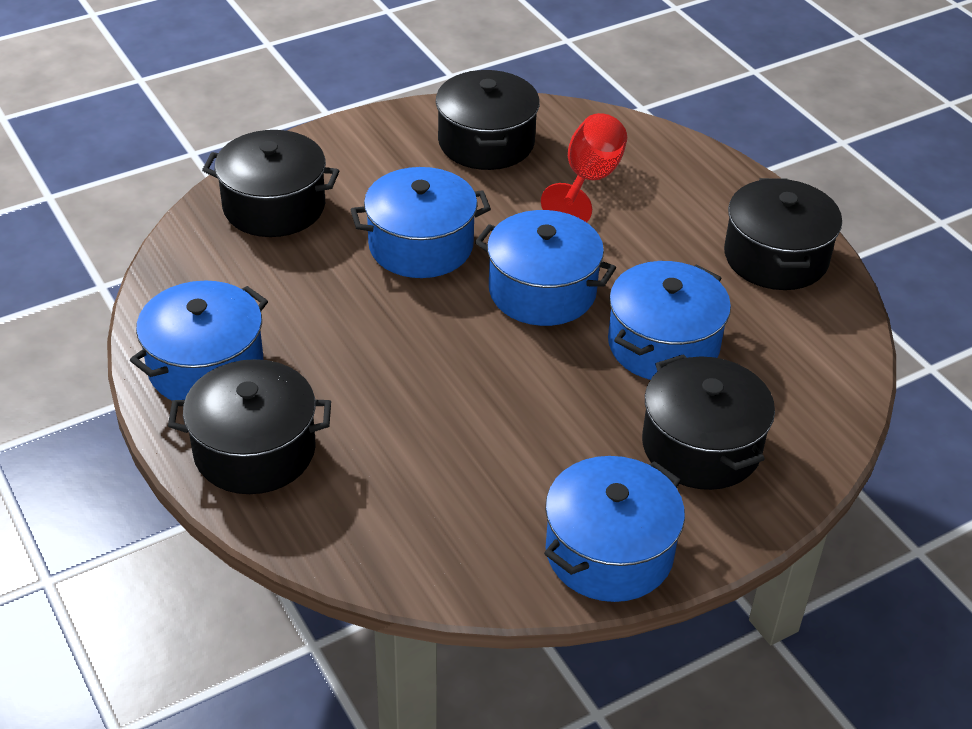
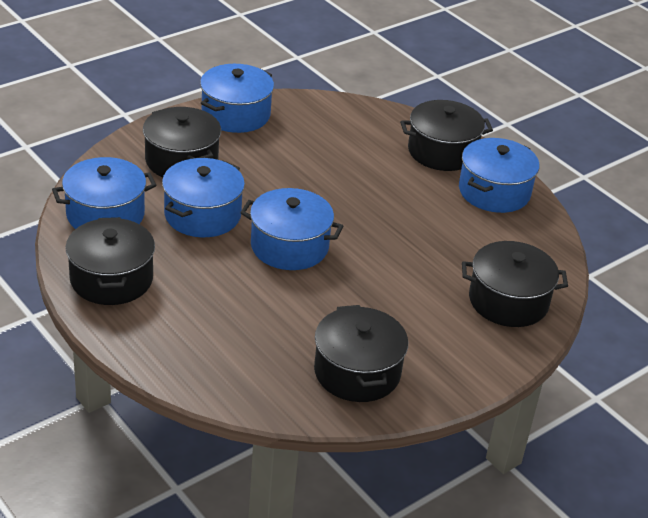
camera: 170 degrees right, 5 degrees down
(421, 245) = (385, 275): blue pot -> blue pot (105, 214)
(588, 180) = (262, 338): red goblet -> none

